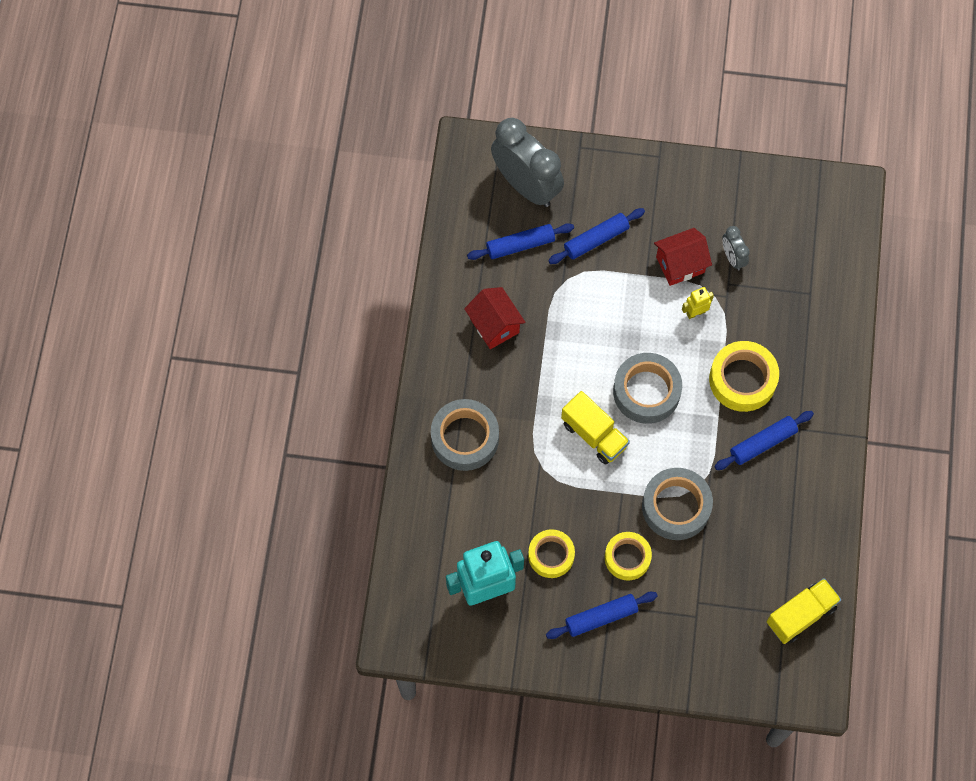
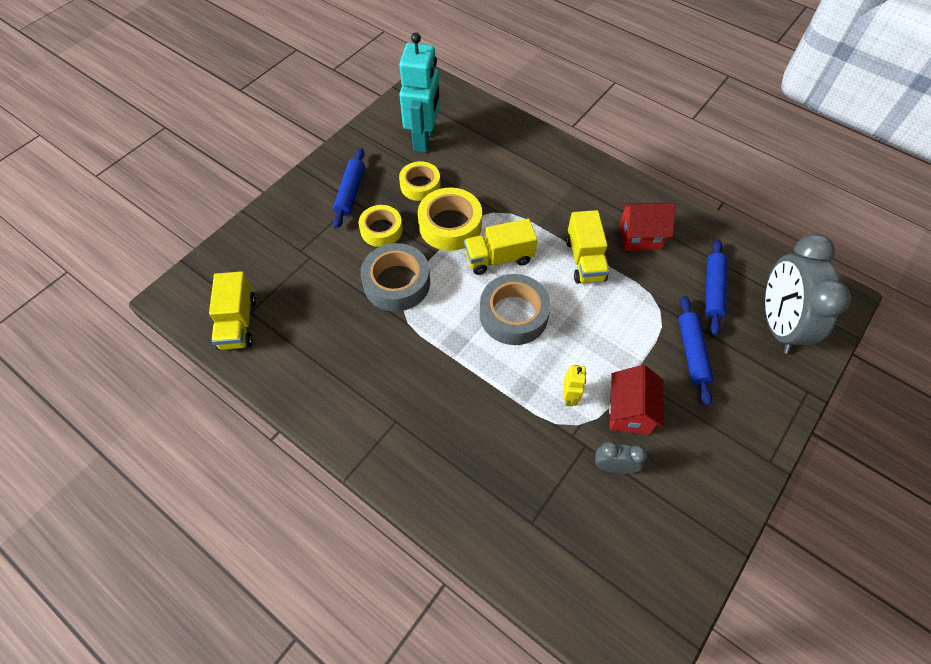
camera: 120 degrees right, 10 degrees down
(465, 438) = (550, 177): grey tape -> none
(526, 185) = (777, 324): grey clock -> grey clock turned 105 degrees clockwise
(551, 361) = (585, 260): none -> yellow truck
(742, 380) = (476, 399): yellow tape -> yellow tape (450, 225)
(763, 443) = (404, 381): blue rolling pin -> none

